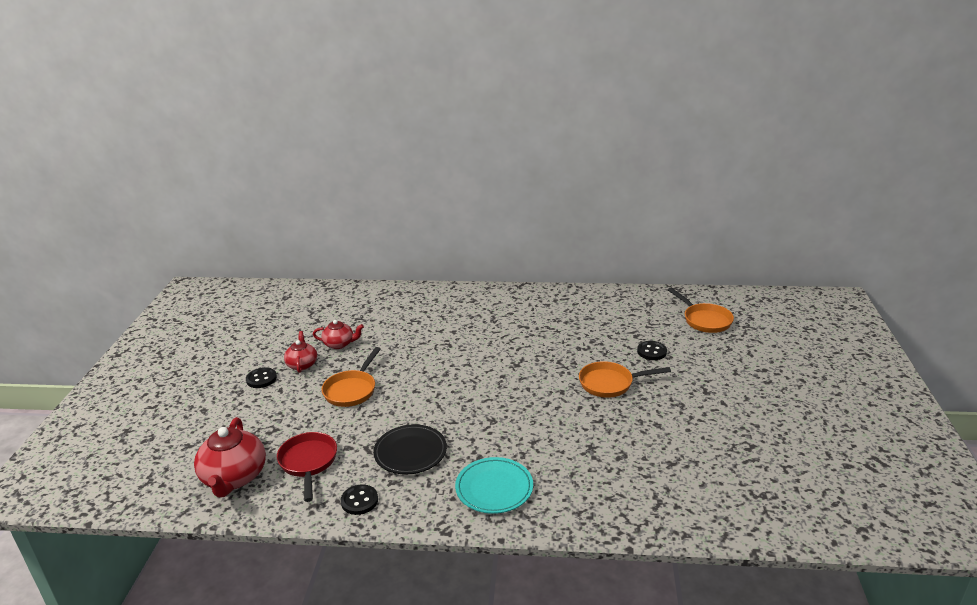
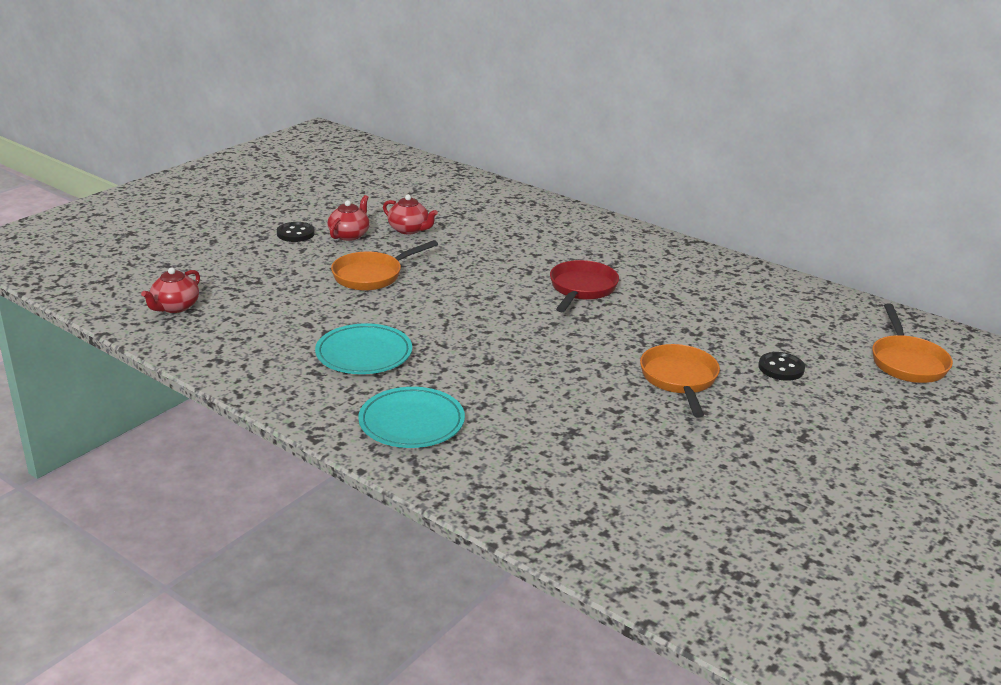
camera: 30 degrees right, 0 degrees up
(234, 478) = (175, 307): red teapot -> red teapot, size x0.58
(308, 463) = (254, 322): red pan -> red pan (581, 289)
(359, 501) = (263, 374): black button -> none
(410, 452) = (364, 354): black plate -> turquoise plate
(610, 383) = (679, 380): orange pan -> orange pan turned 60 degrees clockwise

